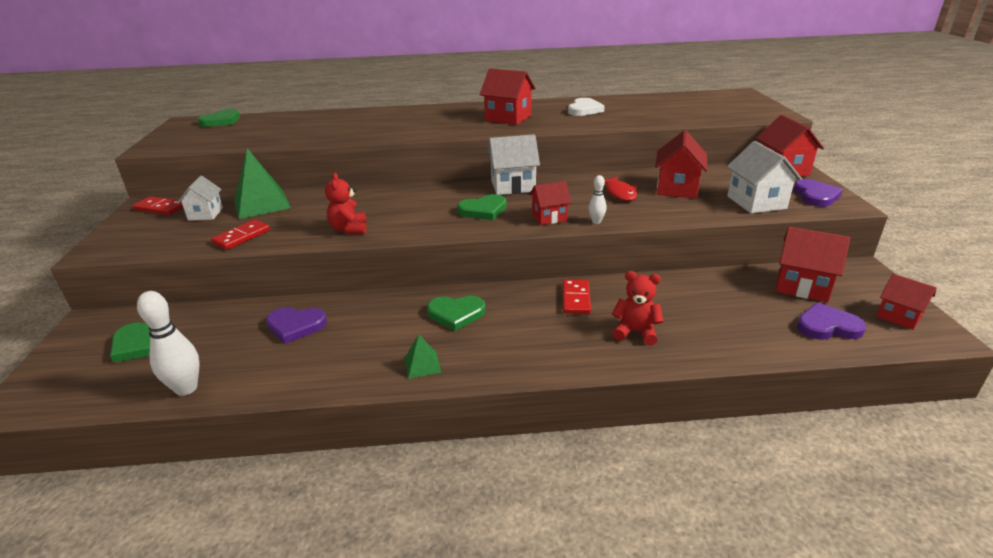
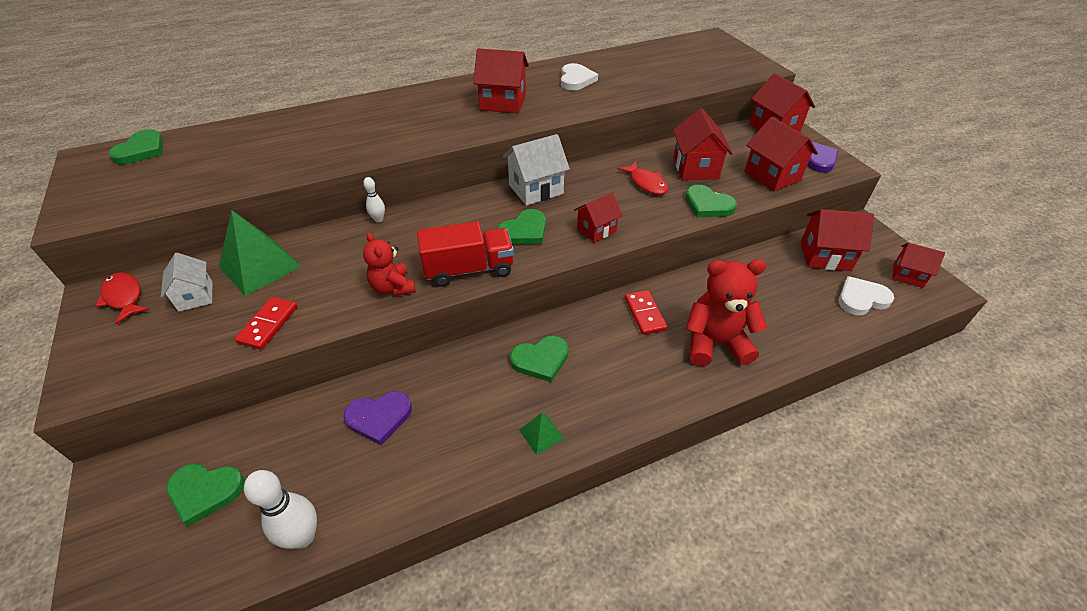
camera: 20 degrees left, 15 degrees up
(160, 208) = (124, 297): red domino -> red fish
(418, 227) = (469, 269): none -> red truck
(596, 222) = (644, 228): white bowling pin -> white bowling pin (378, 219)
(635, 332) = (715, 343): red teddy bear -> red teddy bear, size x1.63
(672, 214) = (708, 205): none -> green heart
(756, 202) = (772, 176): white house -> red house
(827, 326) = (861, 298): purple heart -> white heart

